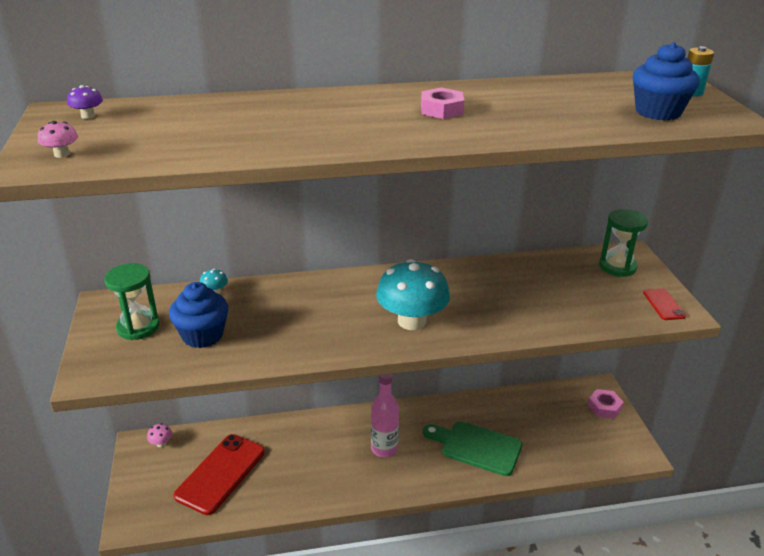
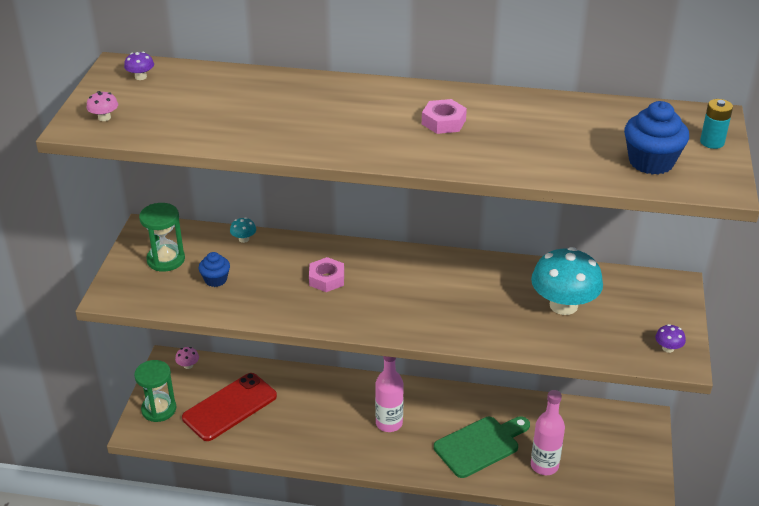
camera: 20 degrees right, 5 degrees up
(202, 335) = (215, 280): blue cupcake -> blue cupcake, size x0.60
(412, 321) = (406, 308): turquoise mushroom -> turquoise mushroom (563, 305)
(476, 447) = (480, 445): green cutting board -> green cutting board turned 105 degrees clockwise
(541, 450) = (544, 465): none -> pink bottle
(604, 407) = (638, 440): pink nut -> pink nut (326, 279)
(617, 267) = (650, 296): green hourglass -> green hourglass (159, 409)
(663, 304) = (668, 348): red phone -> purple mushroom

